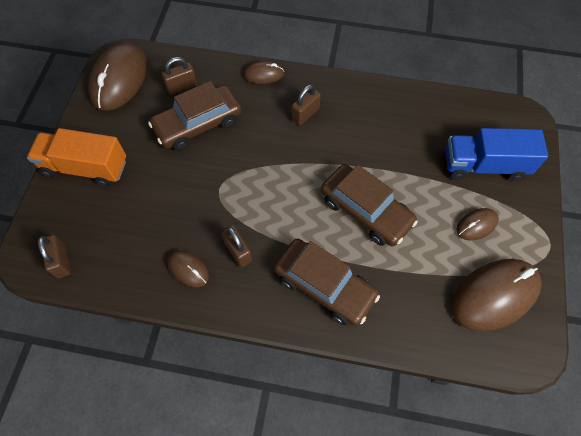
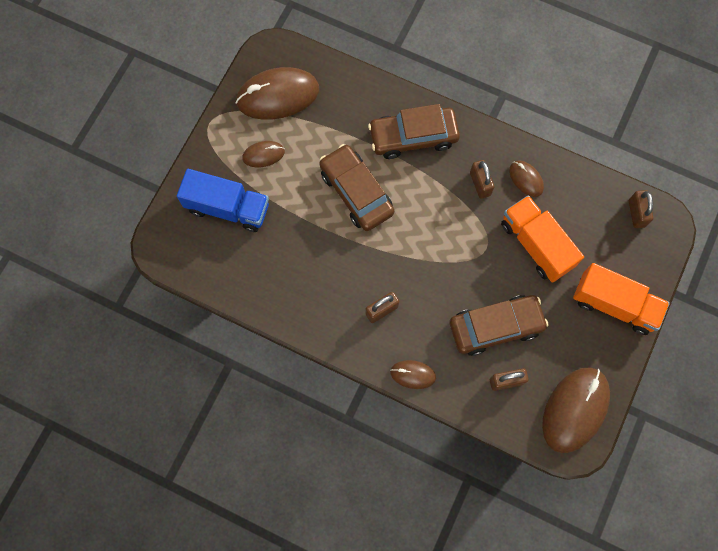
camera: 165 degrees left, 10 degrees up
(168, 204) = (536, 244): none -> orange truck
(324, 286) = (413, 137): brown car -> brown car turned 60 degrees counterclockwise

